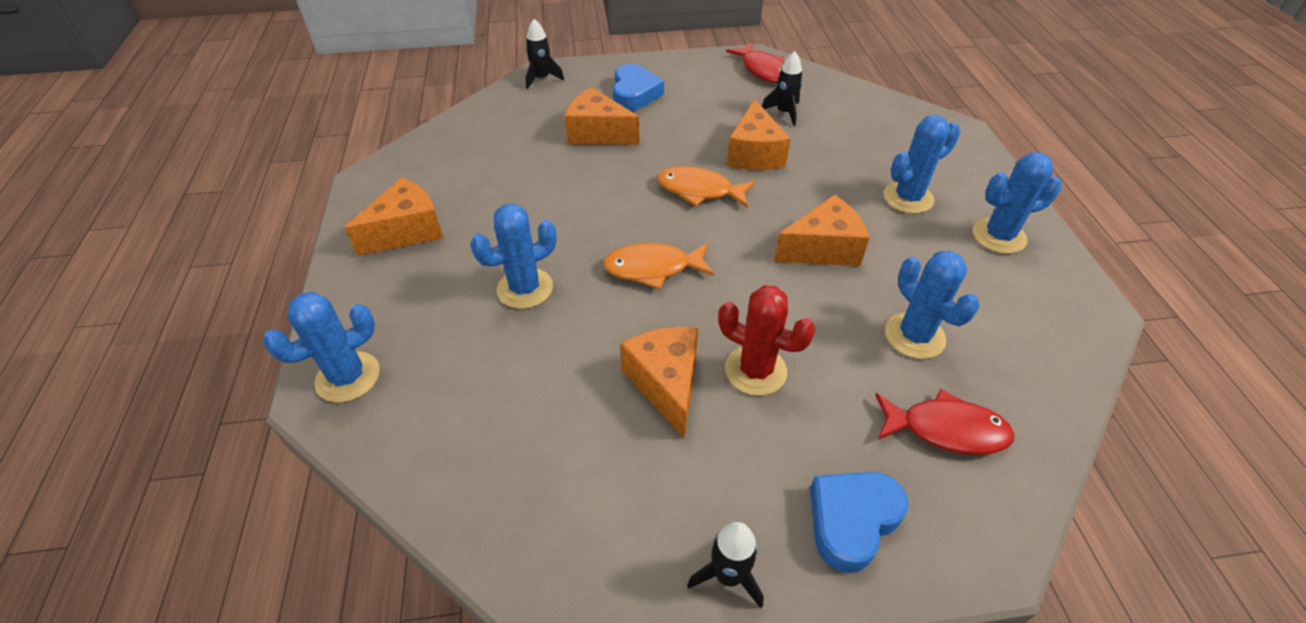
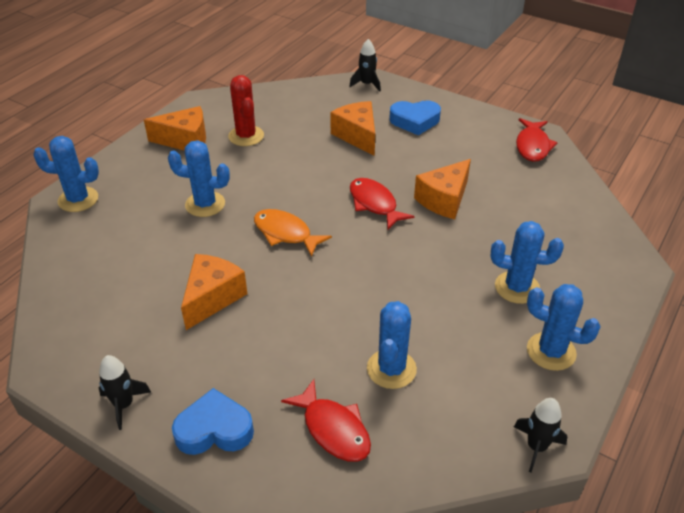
camera: 40 degrees right, 5 degrees down
(634, 94) = (415, 121): blue heart -> blue heart turned 45 degrees clockwise
(699, 190) = (374, 204): orange fish -> red fish
(755, 370) = (268, 323): red cactus -> red cactus (246, 136)
(784, 113) = (506, 183): black rocket -> black rocket (536, 447)
(822, 248) = (406, 283): orange cheese -> none

